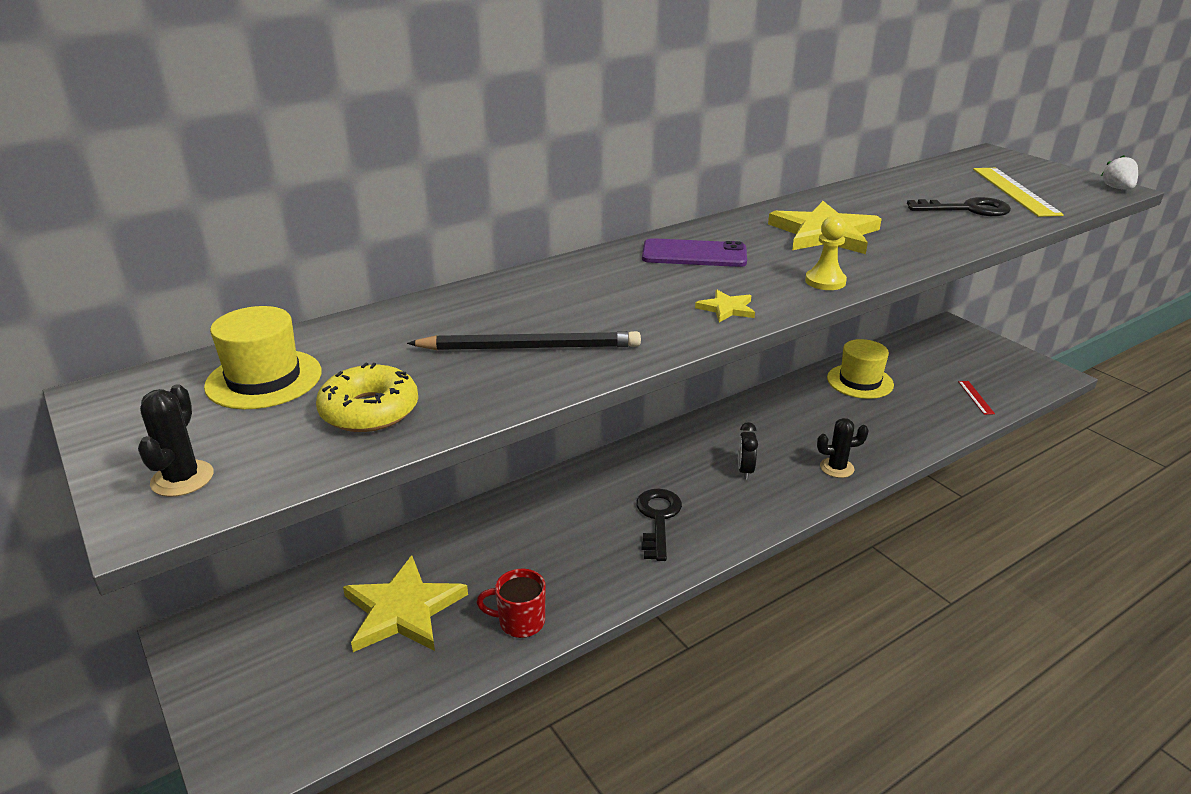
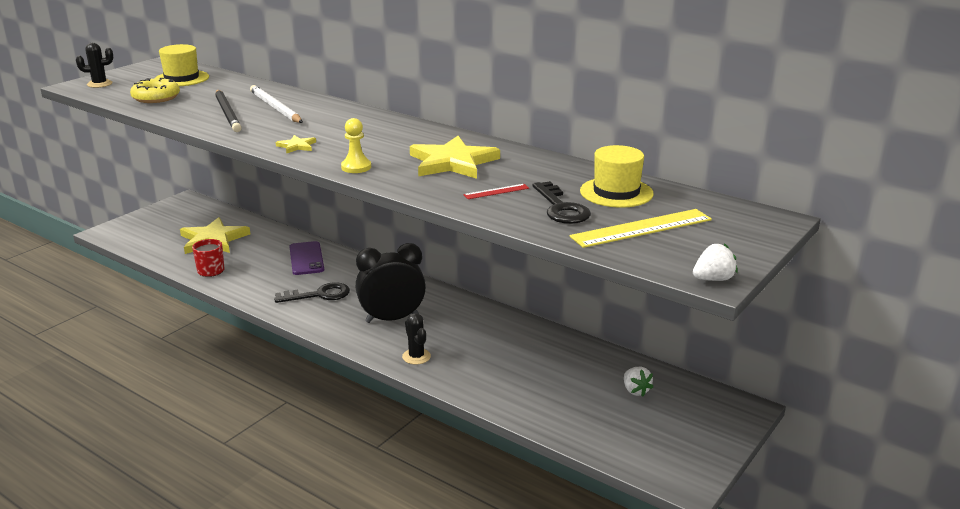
camera: 70 degrees right, 5 degrees down
(534, 309) = (275, 108): none -> white pencil
(694, 254) = (382, 131): purple phone -> purple phone (306, 258)
(745, 470) = (392, 319): black clock -> black clock, size x2.09
(860, 381) = (568, 359): yellow hat -> yellow hat (616, 192)
(920, 363) = (635, 390): none -> white strawberry
(975, 397) = (588, 426): red ruler -> red ruler (496, 191)

